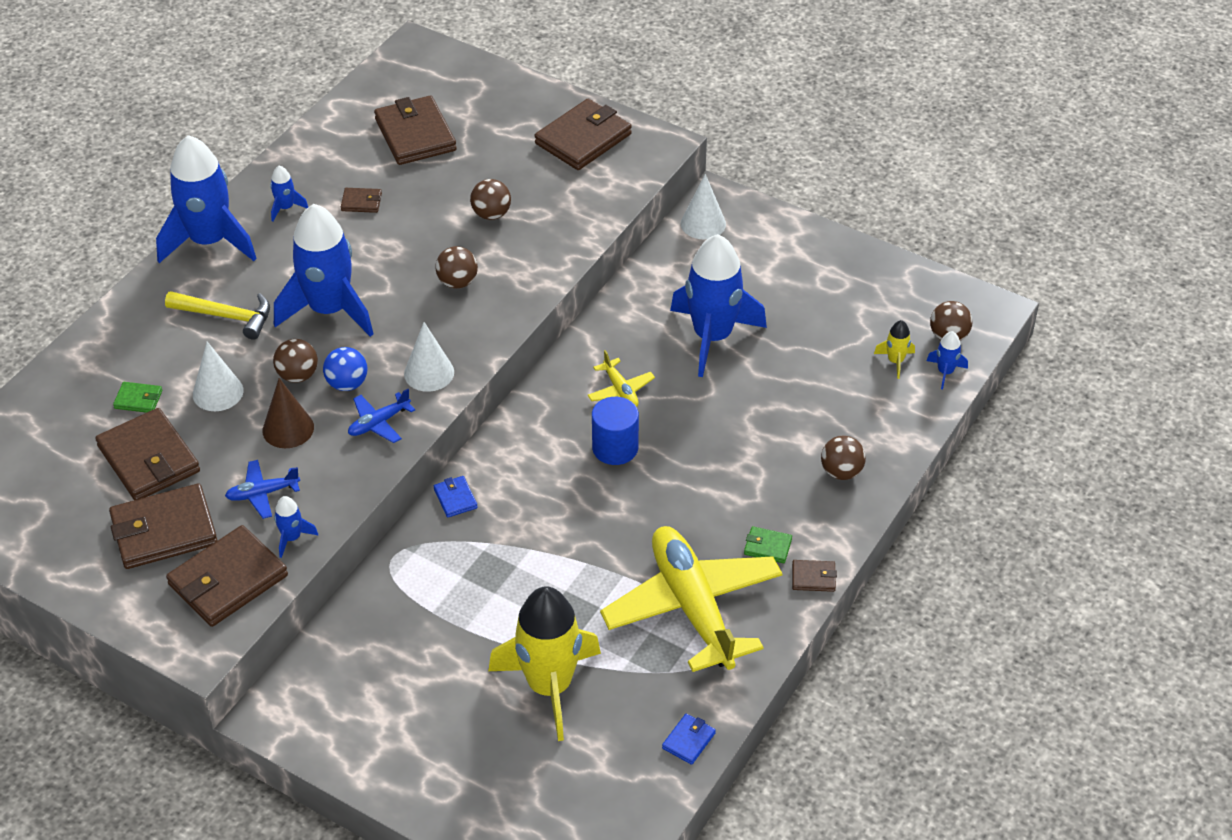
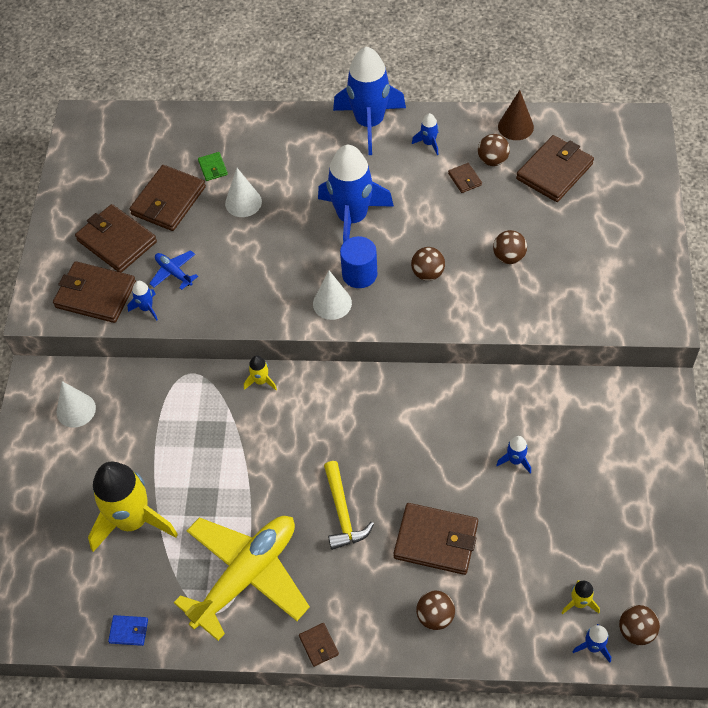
camera: 65 degrees right, 10 degrees up
(226, 316) = (310, 169): yellow hammer -> yellow hammer (343, 513)
(288, 429) = (235, 255): brown cone -> brown cone (515, 126)
(298, 375) = (283, 234): brown ball -> brown ball (492, 160)
(347, 384) = (293, 264): blue ball -> none
(379, 423) = (270, 300): blue plane -> none
(455, 498) = (261, 381): blue wallet -> yellow rocket
(583, 139) = (631, 270): brown wallet -> brown wallet (436, 541)
(615, 448) = (364, 452): blue cylinder -> blue cylinder (359, 274)
(620, 390) = (421, 427): yellow plane -> none
(703, 223) = (631, 395): white cone -> white cone (76, 410)
(712, 337) = (515, 460): blue rocket -> blue rocket, size x0.41
(767, 547) = (330, 599): green wallet -> none

